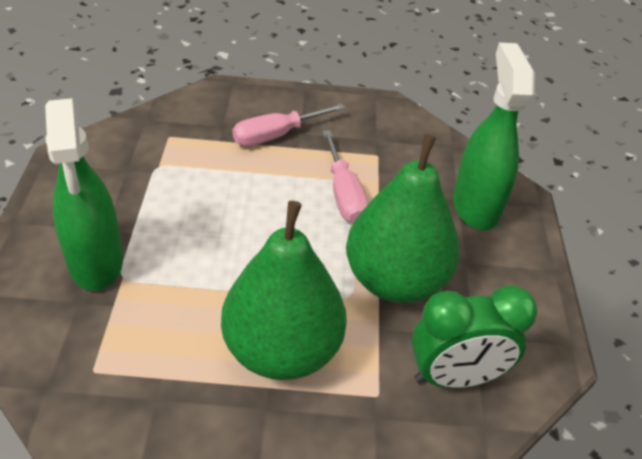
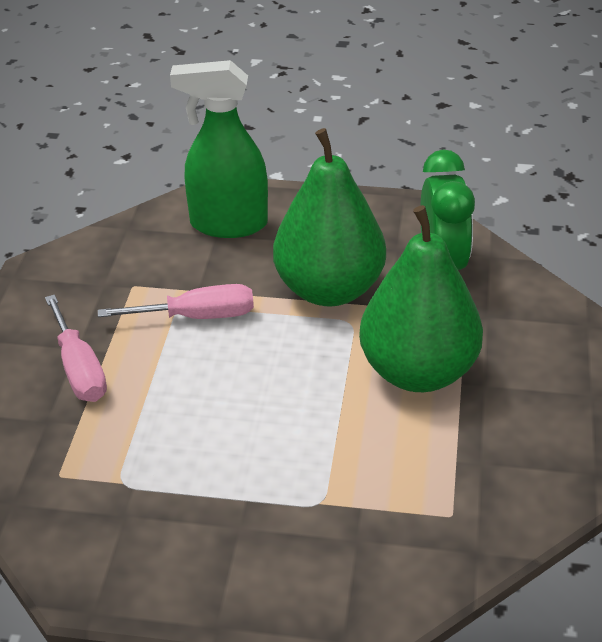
camera: 80 degrees left, 5 degrees down
(96, 263) = (296, 529): green spray bottle -> none

